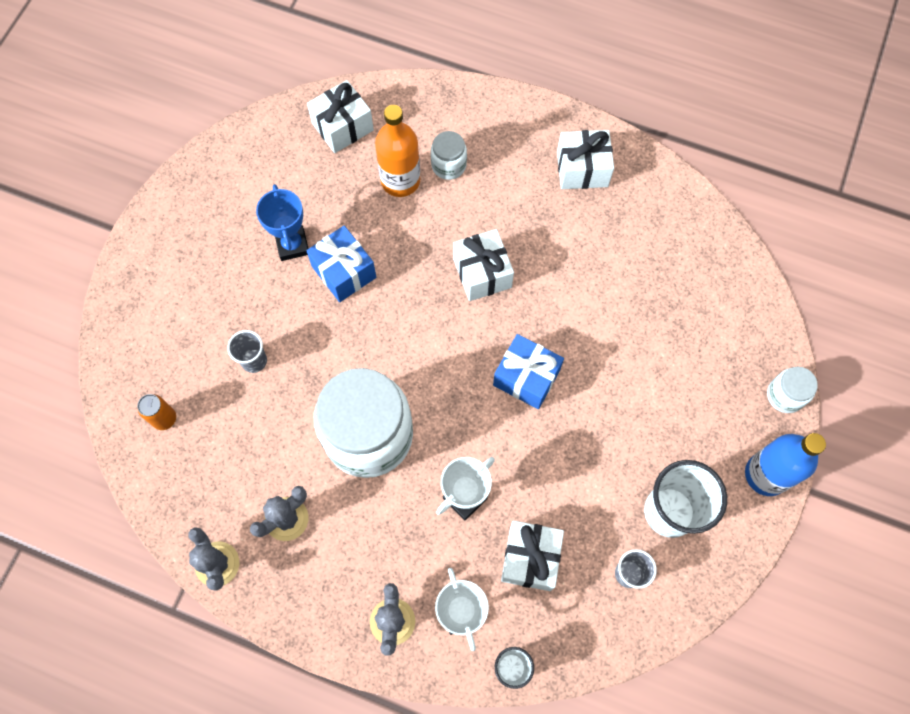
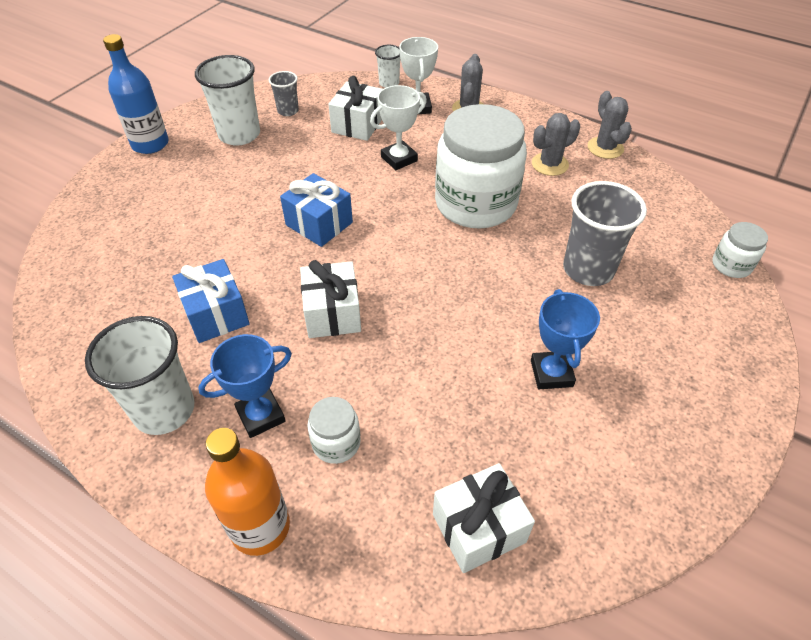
camera: 170 degrees left, 20 degrees down
(164, 419) = (672, 237): orange can -> none
(254, 361) = (588, 269): grey cup -> grey cup, size x1.89
(344, 272) = (489, 336): blue gift -> blue gift (216, 314)
(400, 180) = (406, 432): orange bottle -> orange bottle (260, 527)
(509, 176) = (261, 415): none -> blue trophy
(582, 169) = (164, 410): white gift -> white cup
(785, 395) = (96, 185): white jar -> white jar (731, 265)

